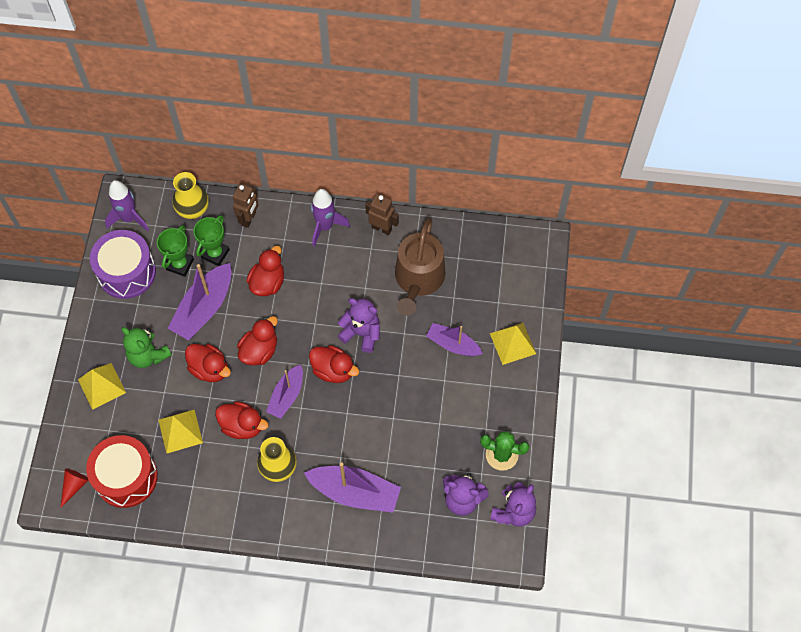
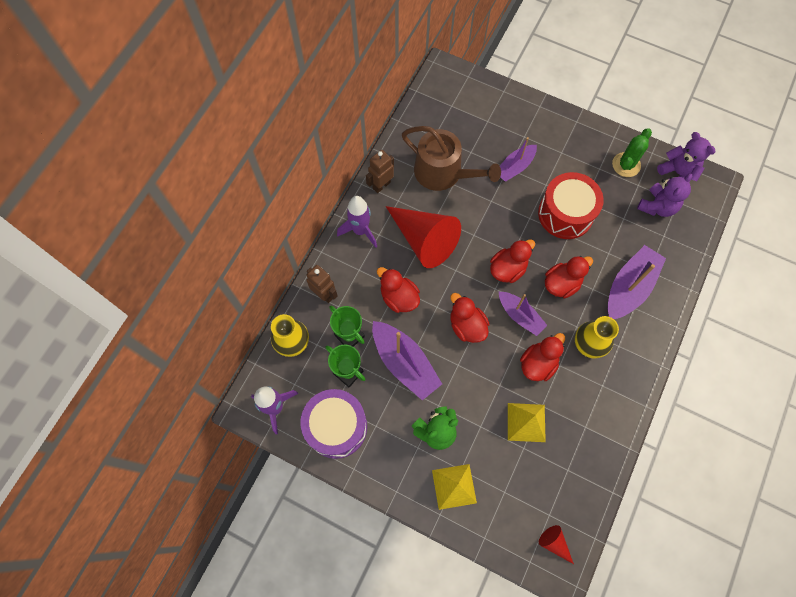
camera: 70 degrees left, 5 degrees up
(126, 477) = (559, 488): red drum -> red drum (565, 214)
(209, 369) = (470, 376): red duck -> red duck (561, 283)
(336, 285) = (424, 240): none -> red cone
(361, 333) = (479, 234): purple teddy bear -> none
(513, 343) = (529, 123): yellow pyramid -> none

